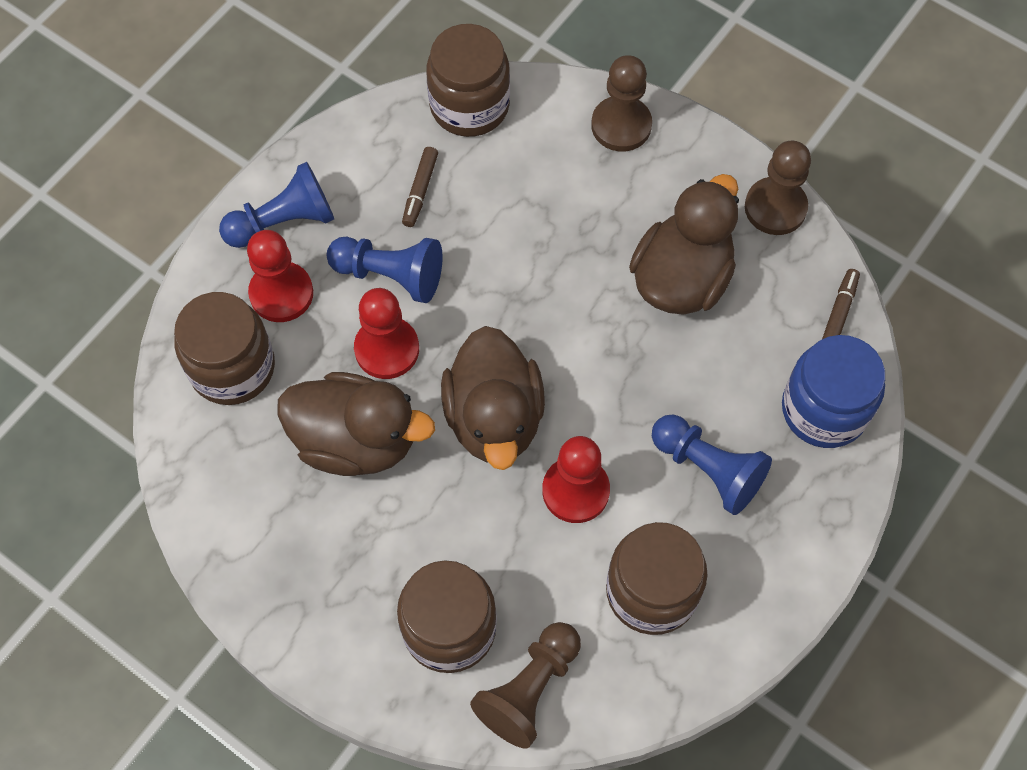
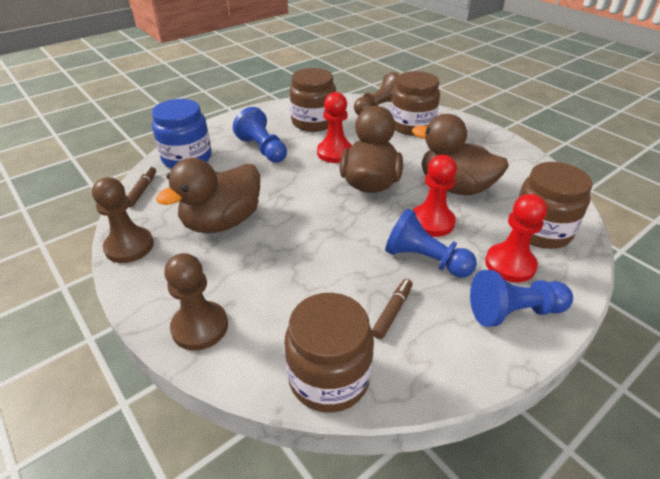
camera: 165 degrees left, 25 degrees down
(838, 313) = (142, 190): brown marker -> brown marker turned 150 degrees clockwise

